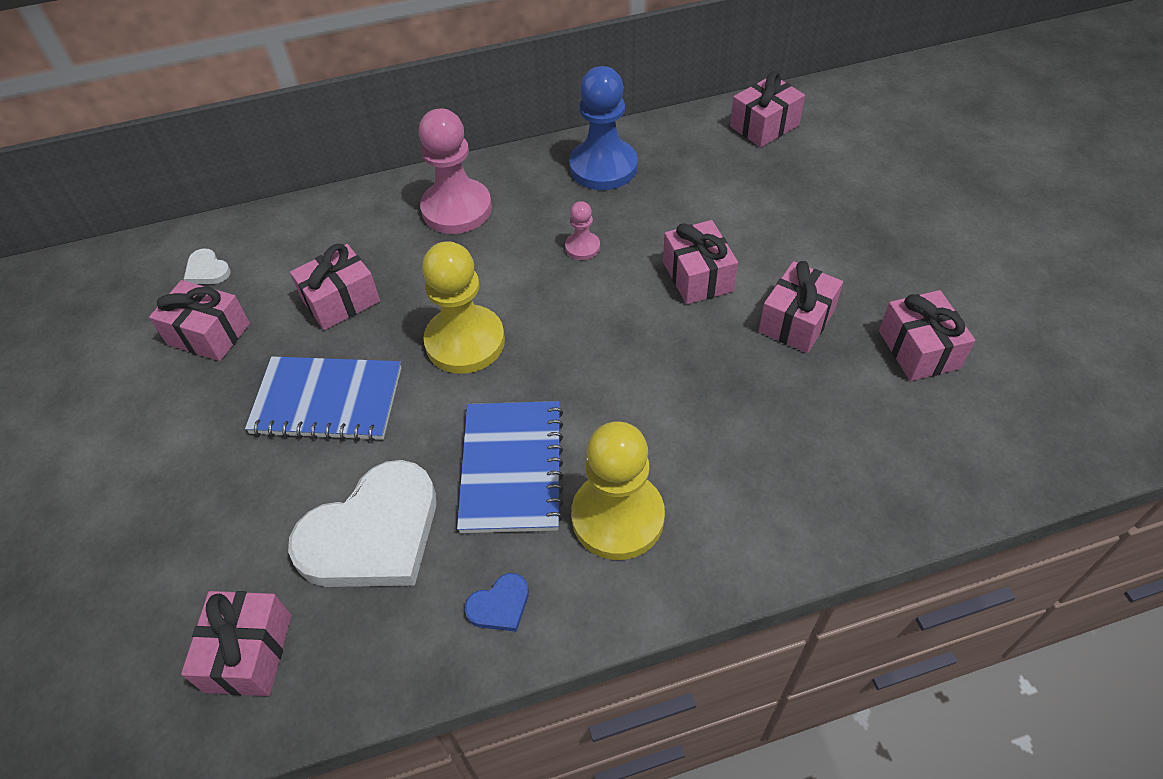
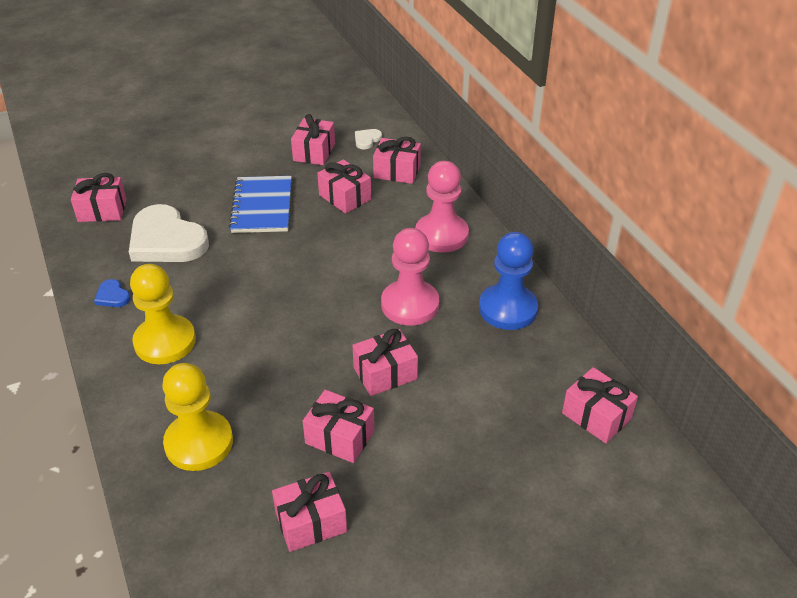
camera: 80 degrees right, 10 degrees down
(302, 242) = (397, 171): none -> pink gift
(465, 342) = (311, 256): yellow pawn -> yellow pawn (199, 443)
(511, 468) = (207, 290): blue notebook -> none
(582, 247) = (410, 304): pink pawn -> pink pawn, size x2.10

